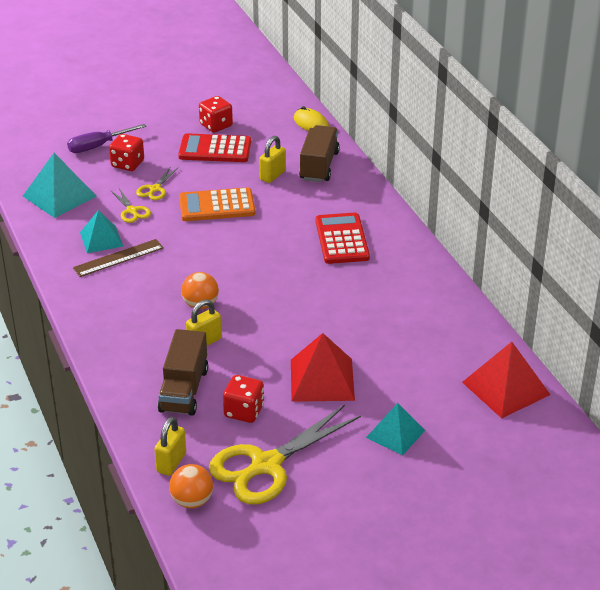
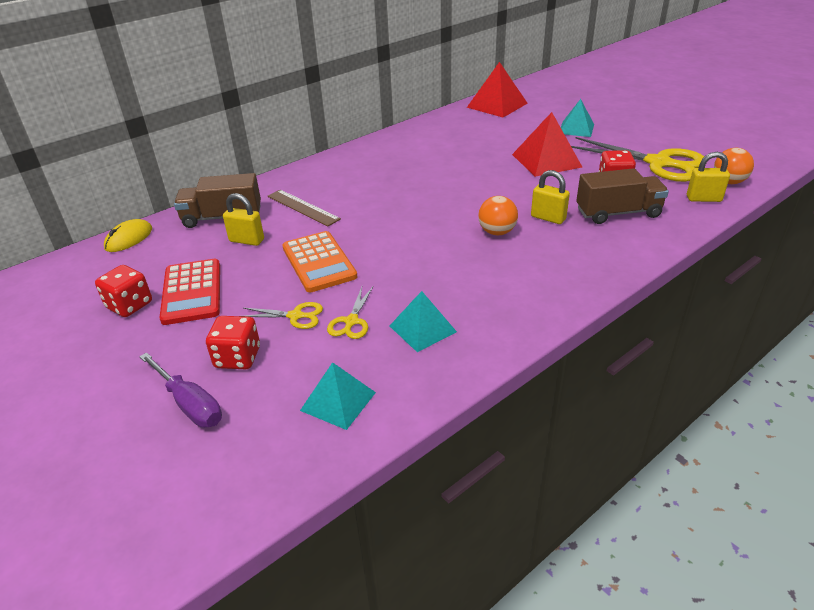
camera: 105 degrees left, 0 degrees up
(59, 196) = (338, 401): turquoise pyramid -> turquoise pyramid, size x0.66
(118, 258) = (452, 304): brown ruler -> brown ruler (303, 207)
(132, 211) = (351, 321): yellow scissors -> yellow scissors turned 150 degrees clockwise
(341, 239) = (351, 184): red calculator -> none

